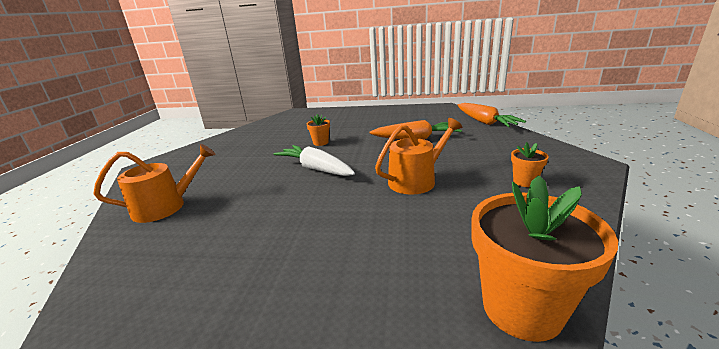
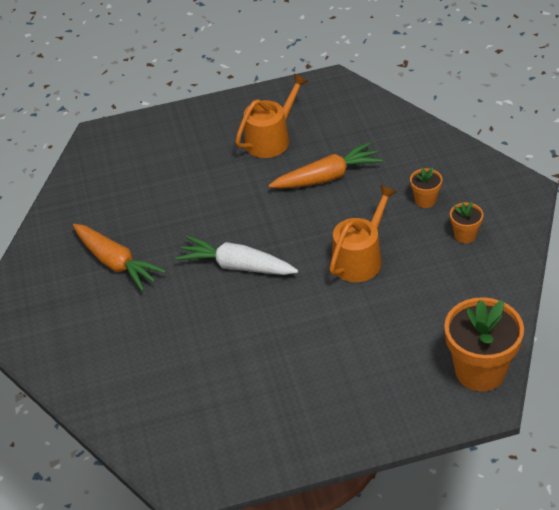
camera: 20 degrees left, 20 degrees up
(166, 206) = (114, 366): orange watering can -> orange watering can (271, 139)
(320, 143) = (205, 212): orange flower pot -> orange flower pot (425, 200)
(484, 122) = (400, 119): orange carrot -> orange carrot (116, 263)

